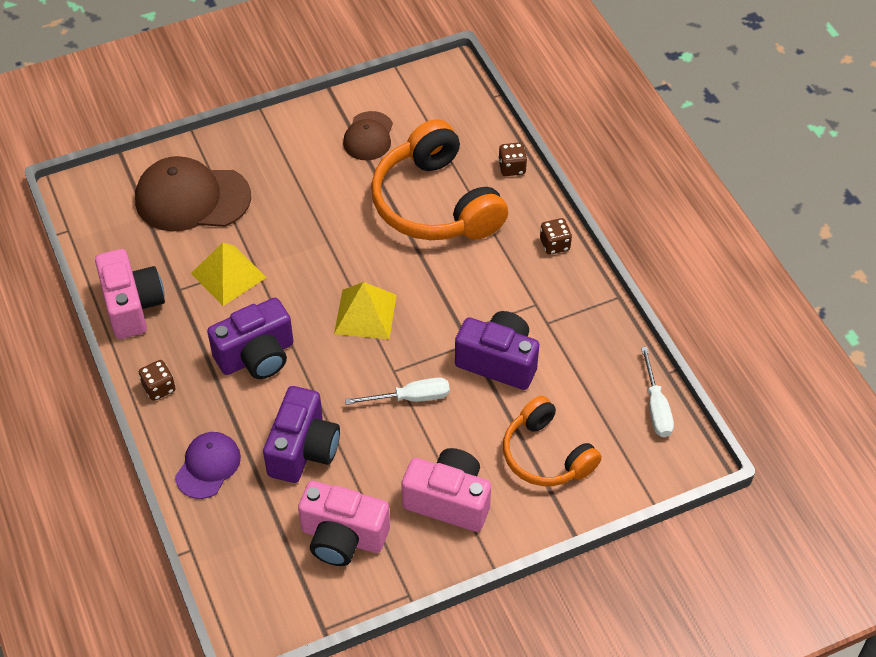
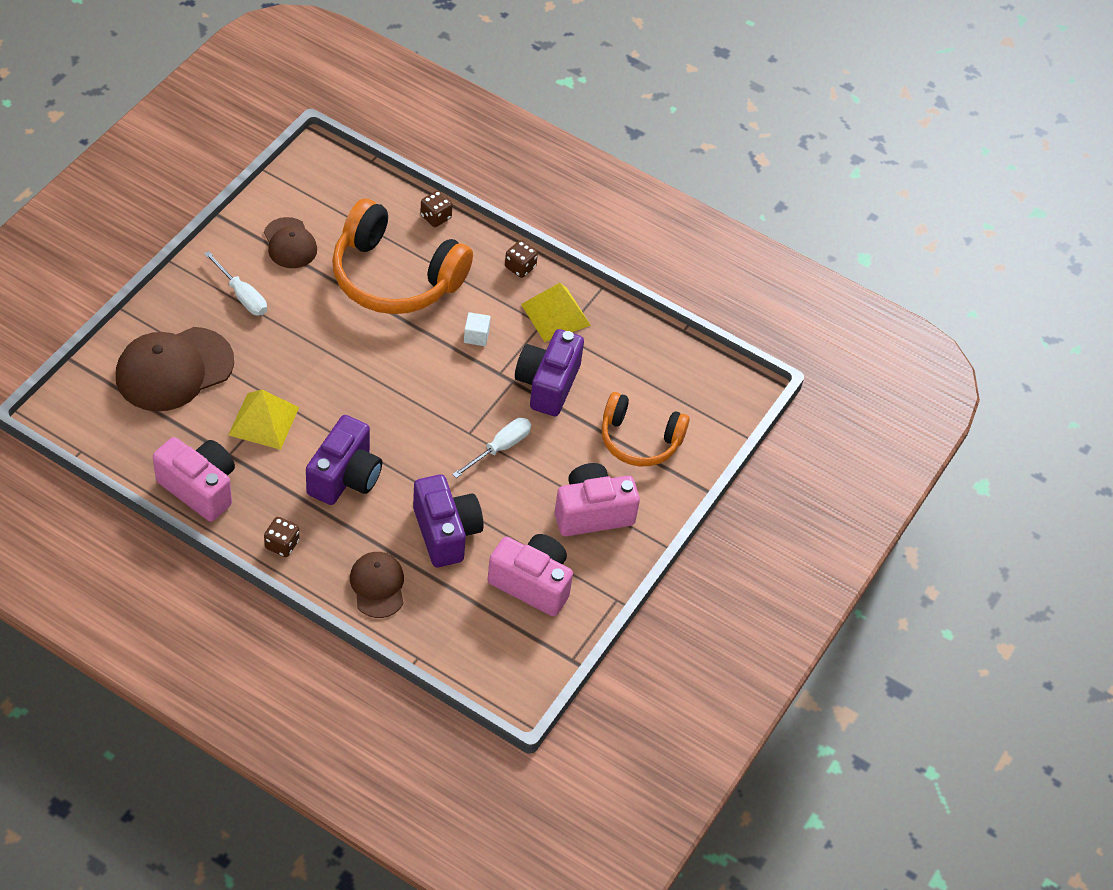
camera: 40 degrees left, 0 degrees up
(208, 466) = (377, 586): purple cap -> brown cap
(343, 537) = (532, 583): pink camera -> pink camera turned 135 degrees counterclockwise
(365, 314) = (409, 397): yellow pyramid -> yellow pyramid (555, 314)
(467, 287) = (476, 336): none -> white cube
(498, 361) = (547, 384): purple camera -> purple camera turned 60 degrees counterclockwise
(656, 407) = (694, 361): white screwdriver -> white screwdriver (242, 295)

